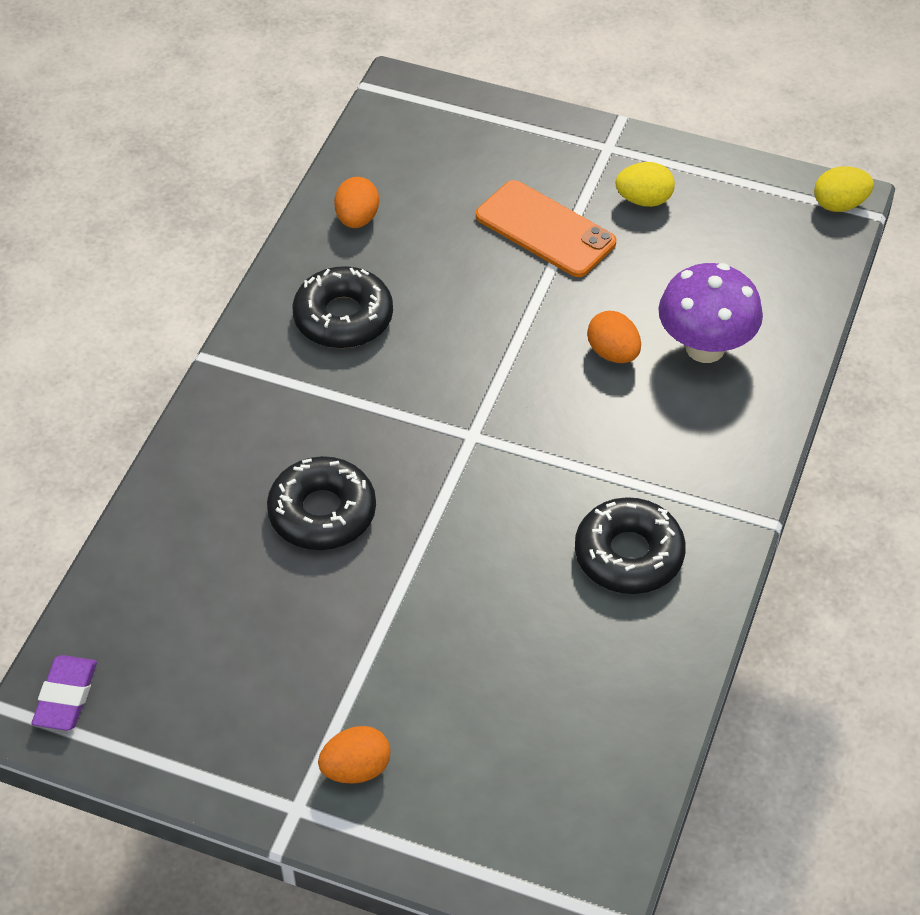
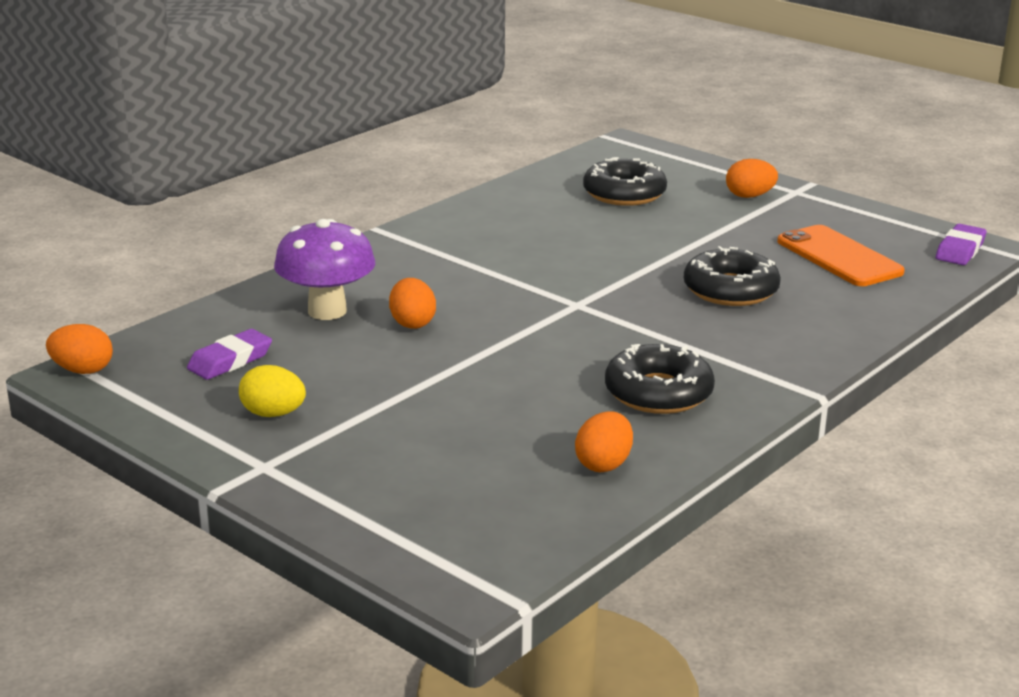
camera: 160 degrees left, 25 degrees down
(545, 229) = (400, 413): orange phone -> orange phone (839, 257)
(628, 555) = (496, 234): black donut -> black donut (624, 194)
(732, 252) = (230, 360): none -> purple eraser
(839, 204) = (82, 370): yellow egg -> orange egg

